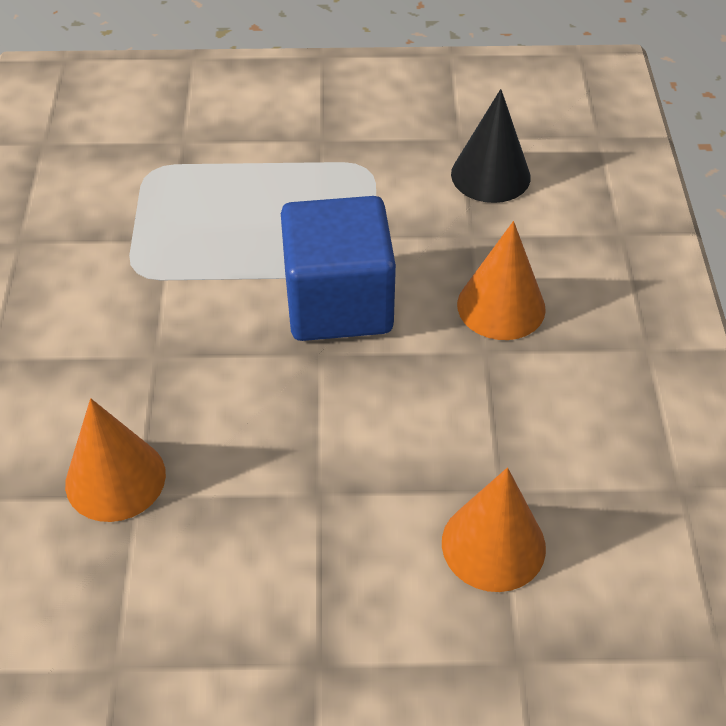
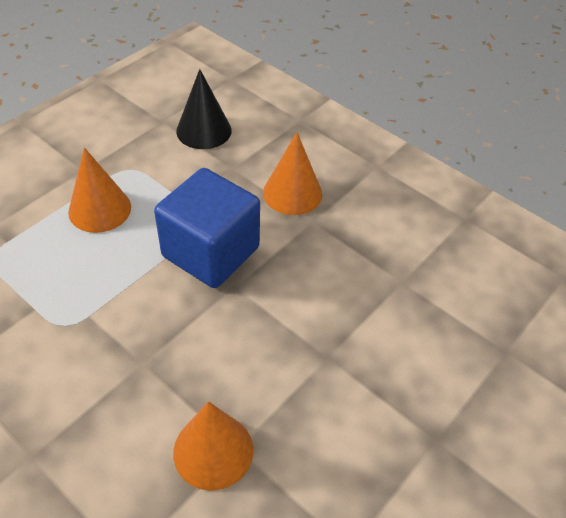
camera: 50 degrees left, 0 degrees up
(493, 545) = (433, 309): orange cone -> orange cone (100, 209)

